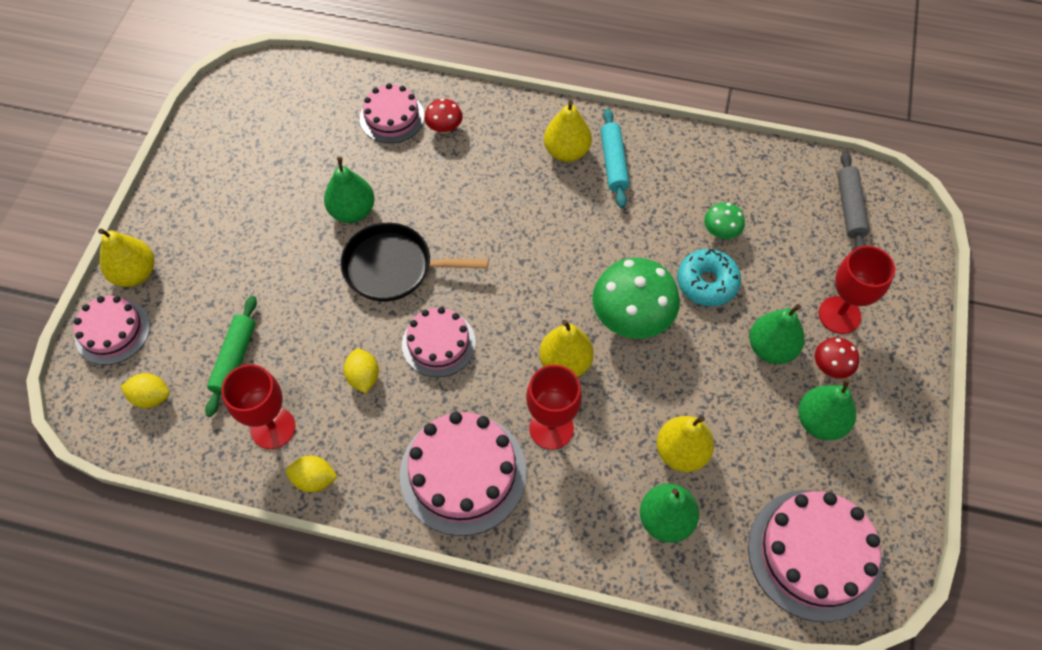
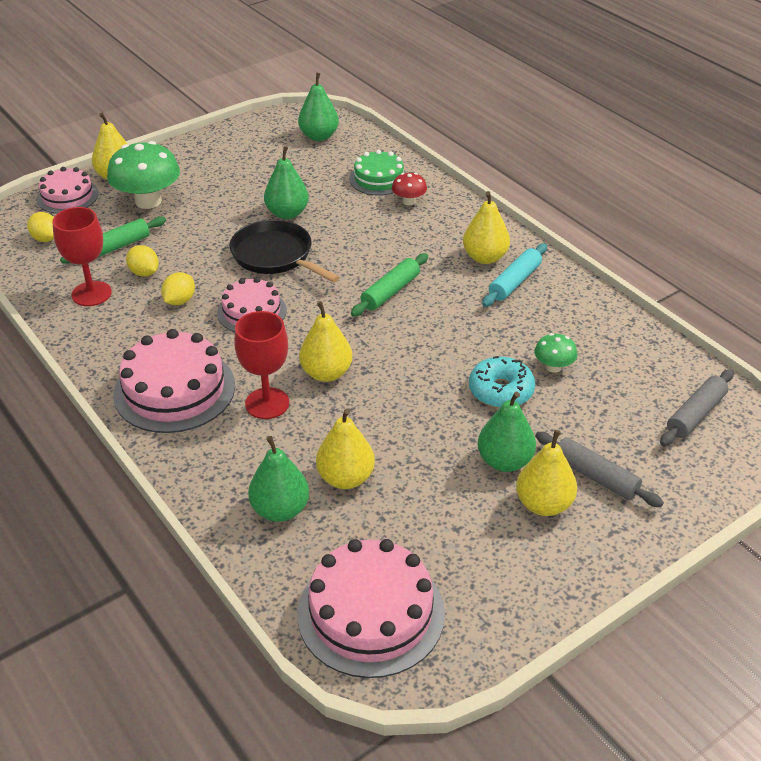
camera: 40 degrees right, 20 degrees down
(314, 479) = (80, 334): yellow lemon -> yellow lemon (144, 273)
(392, 117) = (378, 179): pink cake -> green cake
(529, 240) = (390, 292): none -> green rolling pin
(631, 318) = (411, 377): green mushroom -> green mushroom (148, 201)
(820, 422) = (487, 533): green pear -> green pear (319, 136)
(831, 366) = (544, 504): red mushroom -> yellow pear
(839, 315) = (595, 476): red goblet -> grey rolling pin

